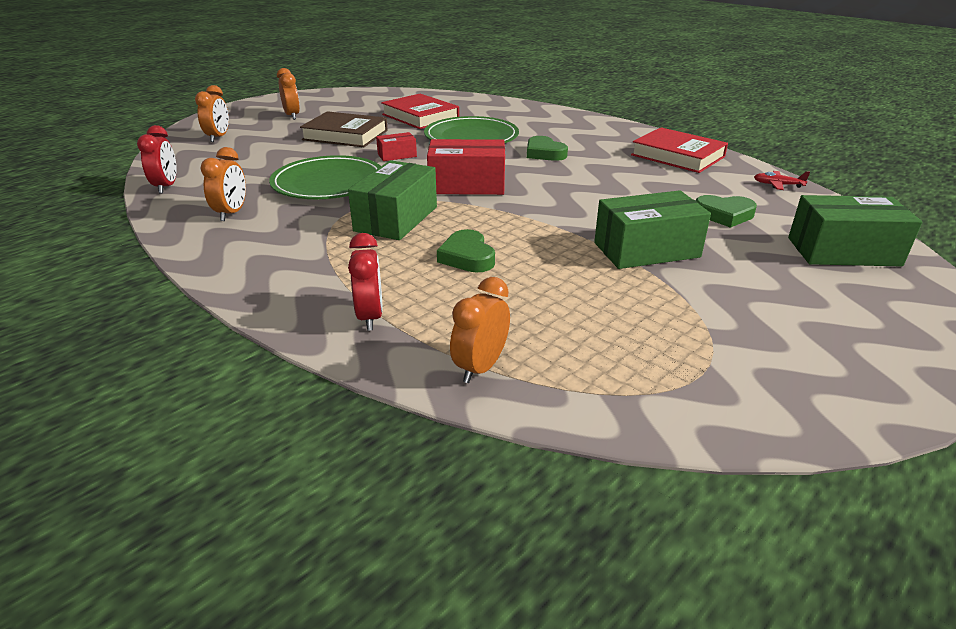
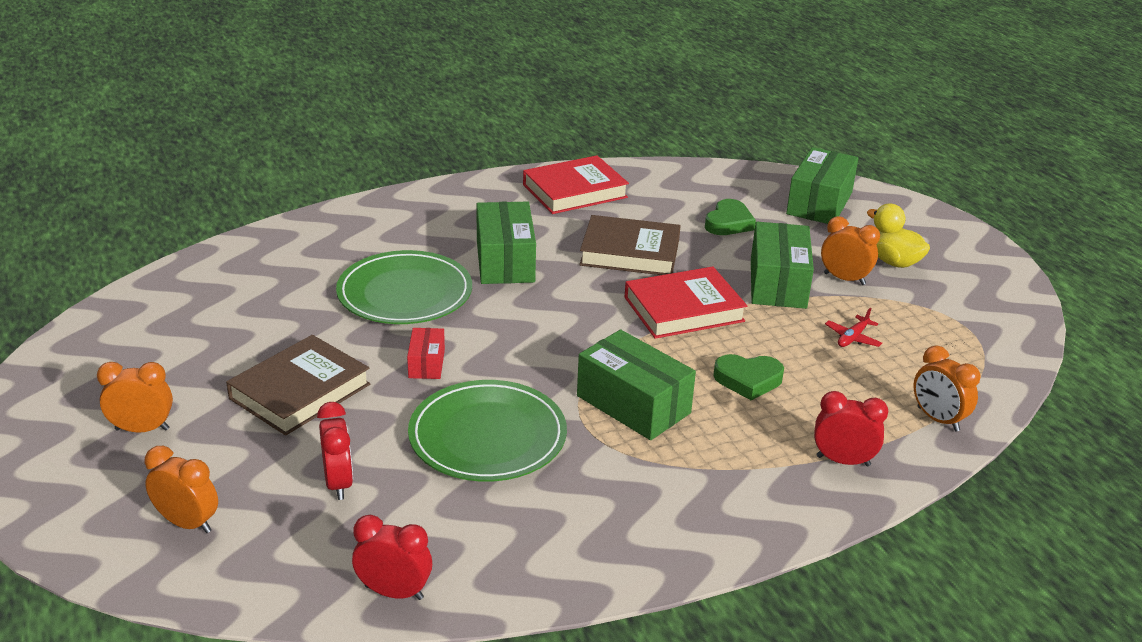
camera: 70 degrees left, 0 degrees up
(231, 213) = (541, 531): orange clock -> orange clock (844, 279)
(263, 158) = (338, 483): none -> red clock
(420, 116) = (276, 311): red book -> red book (683, 309)
(467, 185) = (567, 336): red box -> none
(544, 153) = (505, 261): green heart -> green box
(613, 186) = (630, 252): none -> brown book
(777, 185) = (681, 174): red plane -> red plane (852, 338)
(786, 308) = (893, 261): none -> yellow duck

